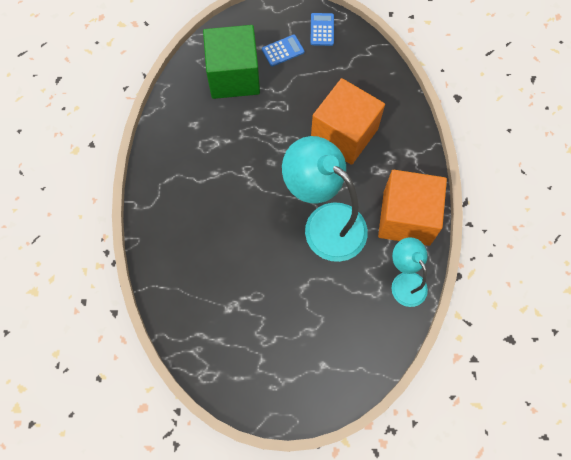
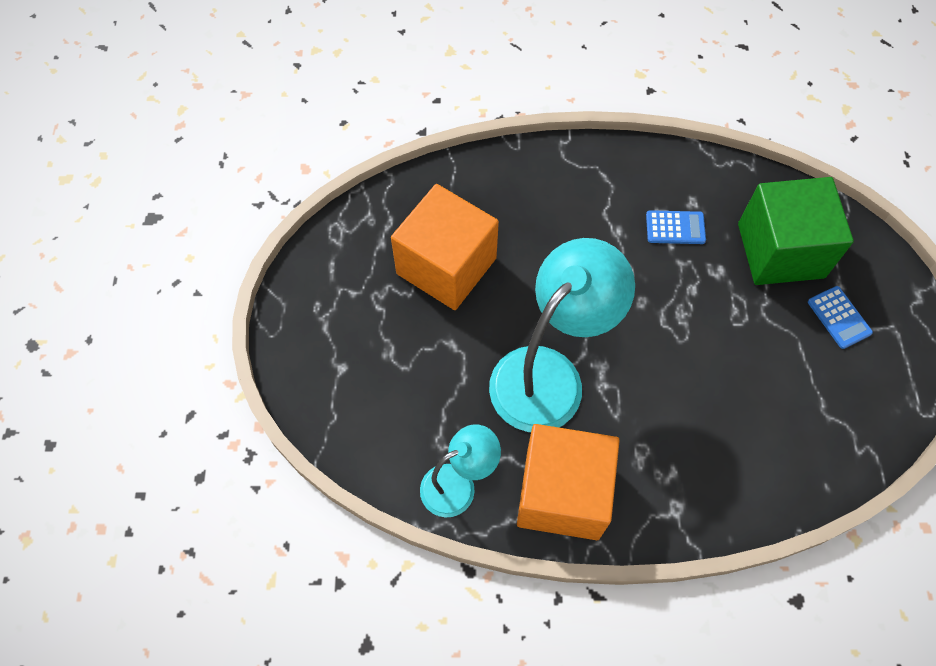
camera: 90 degrees right, 5 degrees down
(322, 29) = (892, 376): blue calculator -> blue calculator (675, 227)
(344, 134) = (700, 405): orange cube -> orange cube (446, 266)

